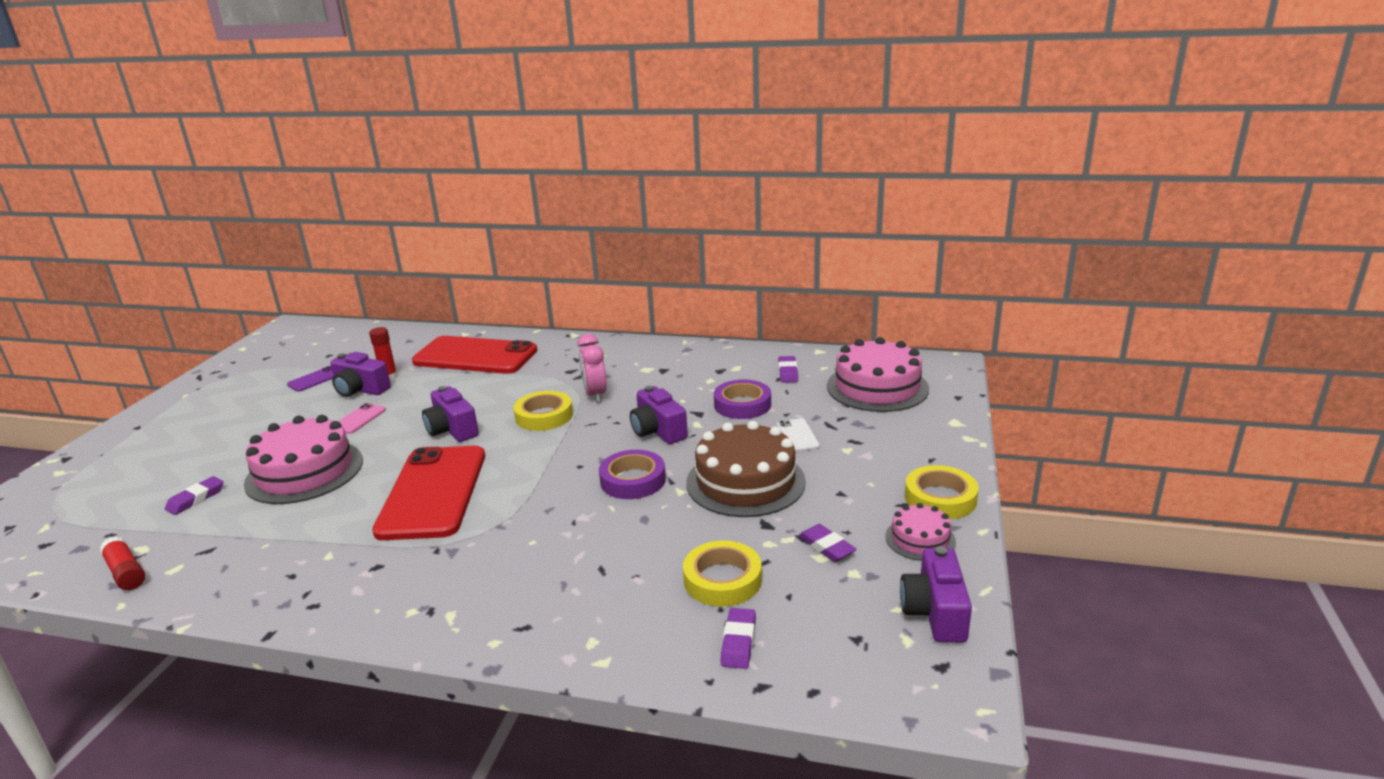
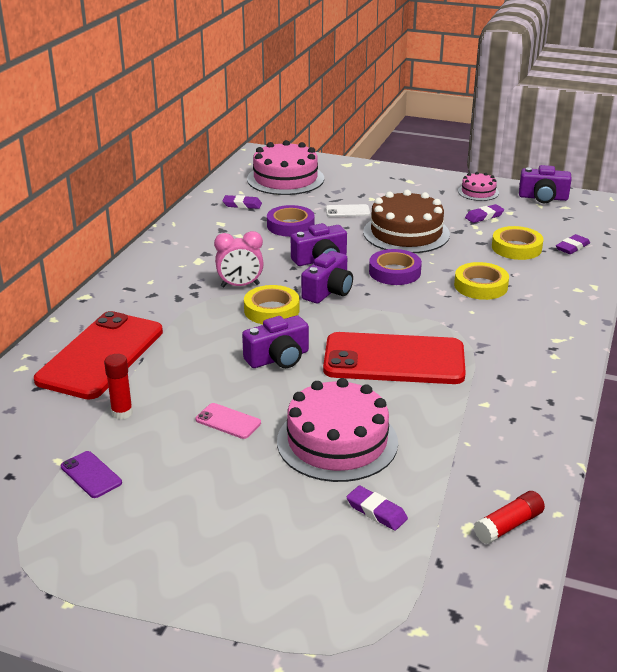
camera: 85 degrees left, 5 degrees up
(360, 389) = (147, 431): purple camera -> purple camera (328, 291)
(738, 642) = (572, 247): purple eraser -> purple eraser turned 60 degrees counterclockwise
(940, 498) = (437, 181): yellow tape -> yellow tape (480, 286)

